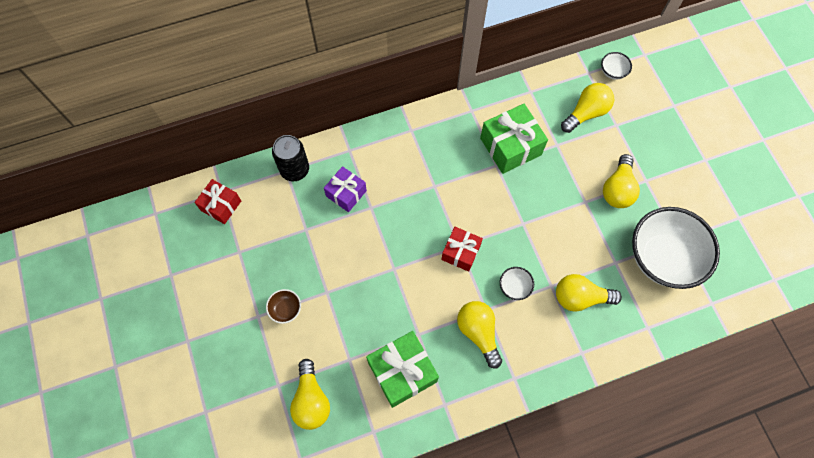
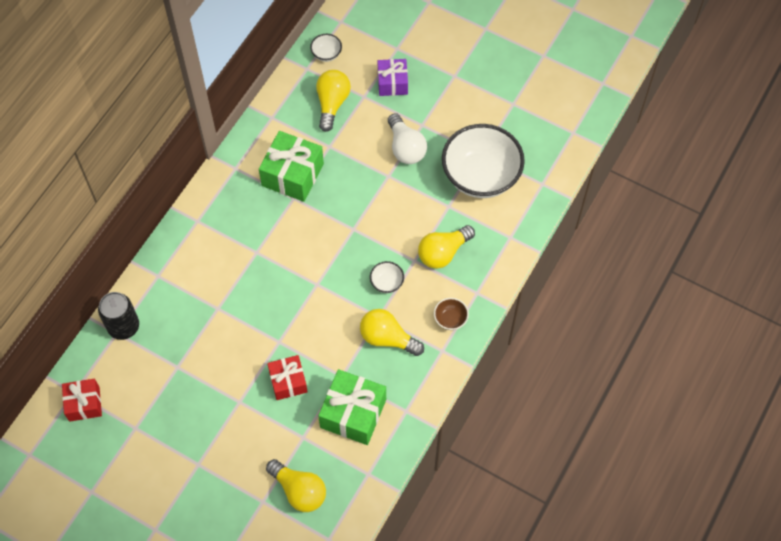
camera: 40 degrees left, 5 degrees down
(286, 309) = (217, 441): brown bowl -> brown bowl (450, 319)
(346, 193) = (186, 312): purple gift -> purple gift (392, 83)
(460, 252) = (322, 288): red gift -> red gift (288, 381)
(617, 189) = (405, 148): yellow light bulb -> white light bulb

